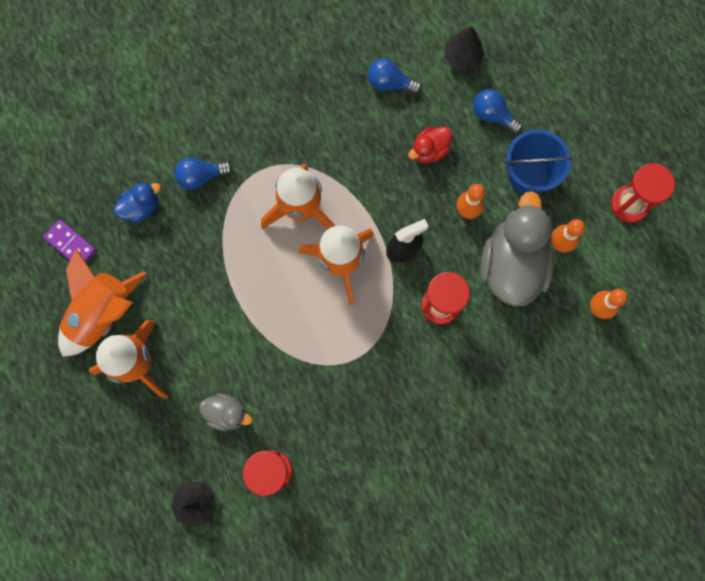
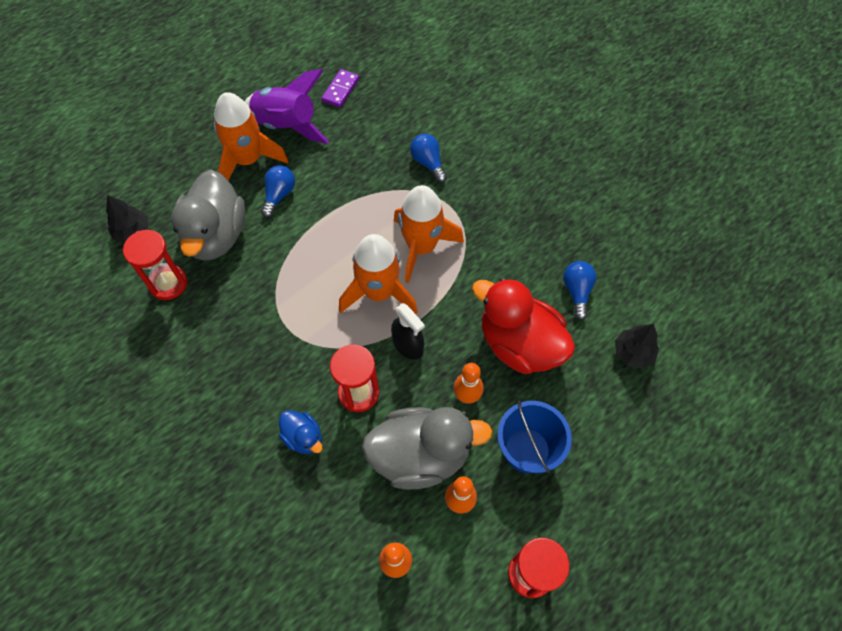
camera: 75 degrees right, 15 degrees down
(102, 313) = (287, 125): orange rocket -> purple rocket
(141, 207) = (386, 128): blue duck -> blue duck (303, 437)
(227, 413) = (216, 235): grey duck -> grey duck, size x2.06
(429, 150) = (519, 344): red duck -> red duck, size x2.06
(493, 115) = (581, 398): blue light bulb -> blue light bulb (279, 195)

